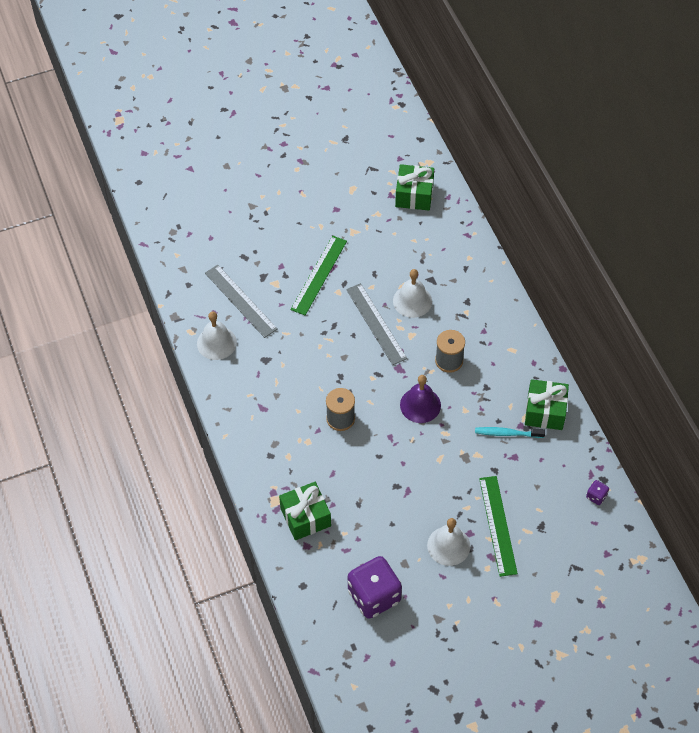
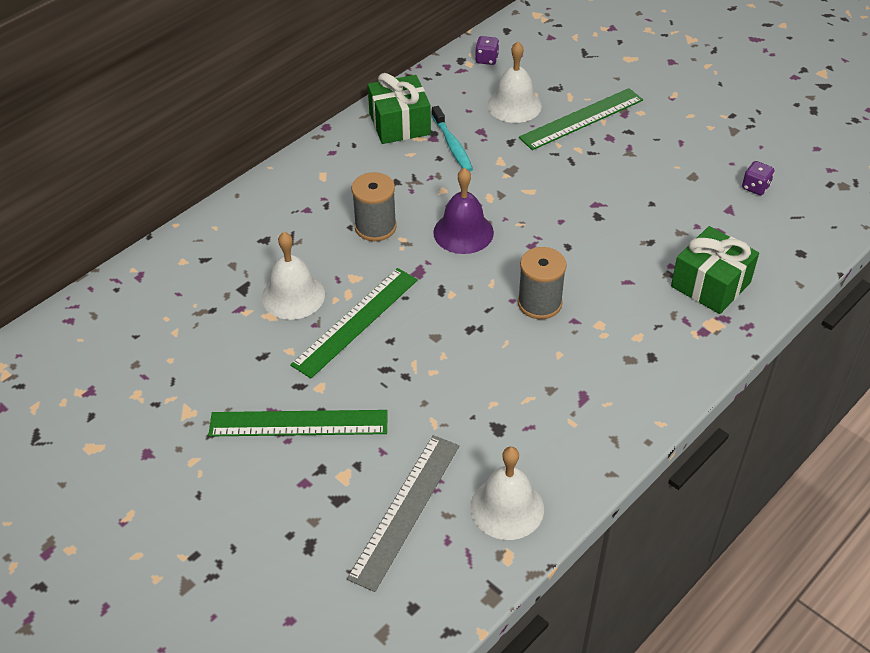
camera: 115 degrees left, 10 degrees down
(374, 596) = (755, 187): purple dice -> purple dice, size x0.42
(376, 323) = (355, 321): grey ruler -> green ruler
(414, 195) = (79, 361): green gift -> none
(448, 545) = (639, 148): white bell -> white bell (514, 105)

